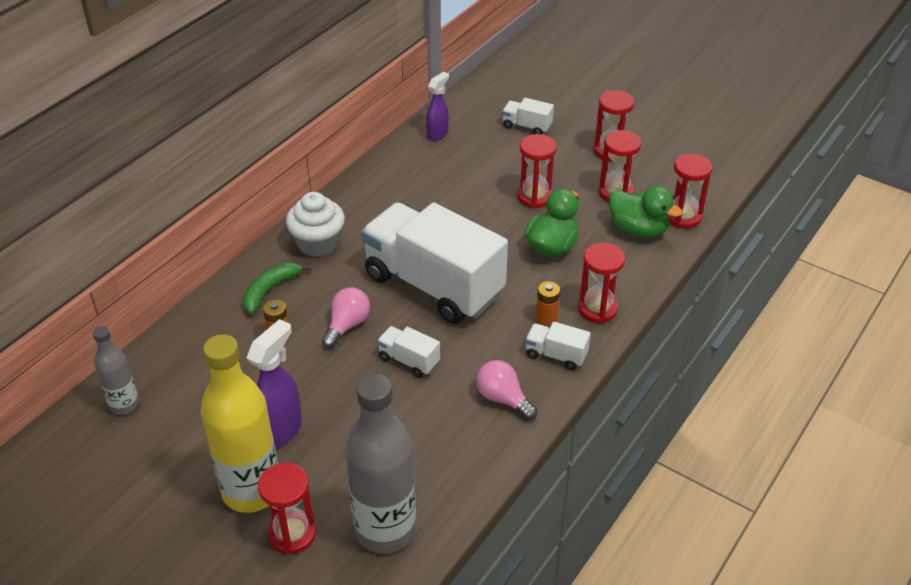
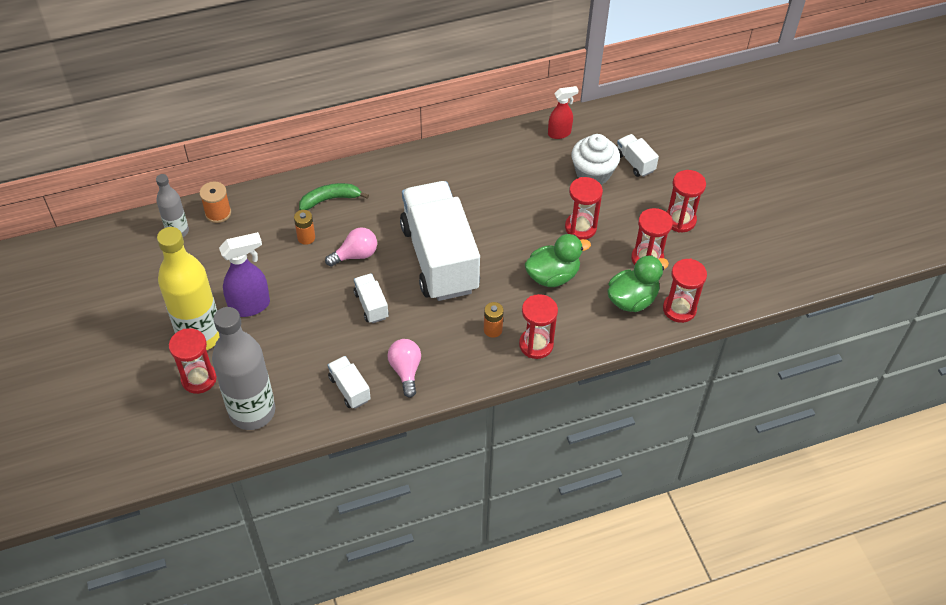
camera: 35 degrees right, 10 degrees up
(156, 363) = (218, 213): none -> orange spool
(318, 243) = (392, 180): white cupcake -> white cupcake (593, 173)
(438, 134) = (559, 133): purple spray bottle -> red spray bottle
(556, 355) = (472, 361): white truck -> white truck (349, 389)
(638, 230) = (632, 299): green duck -> green duck turned 105 degrees counterclockwise

